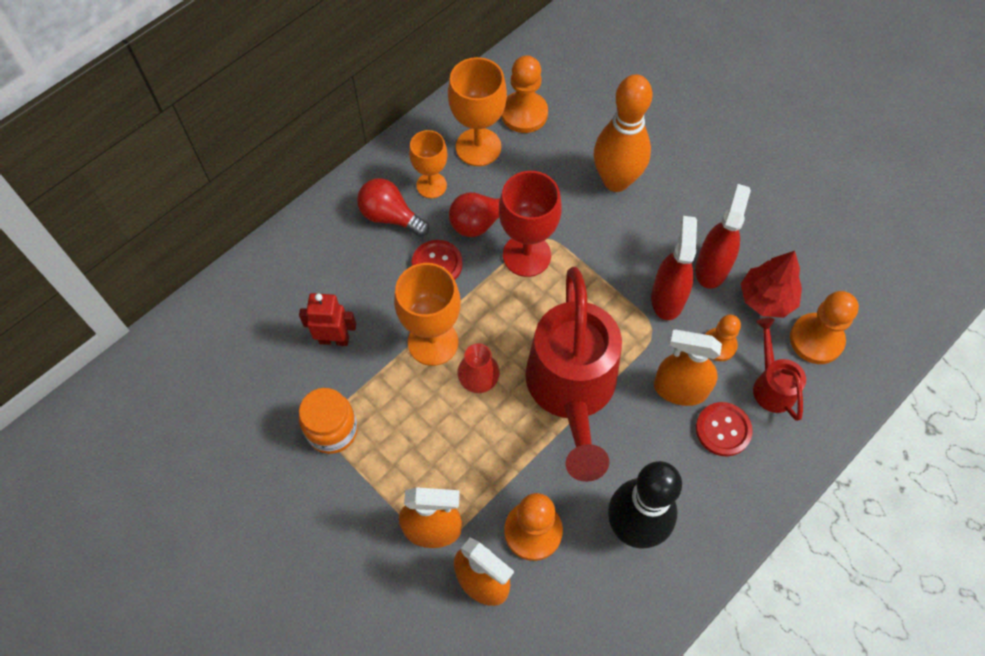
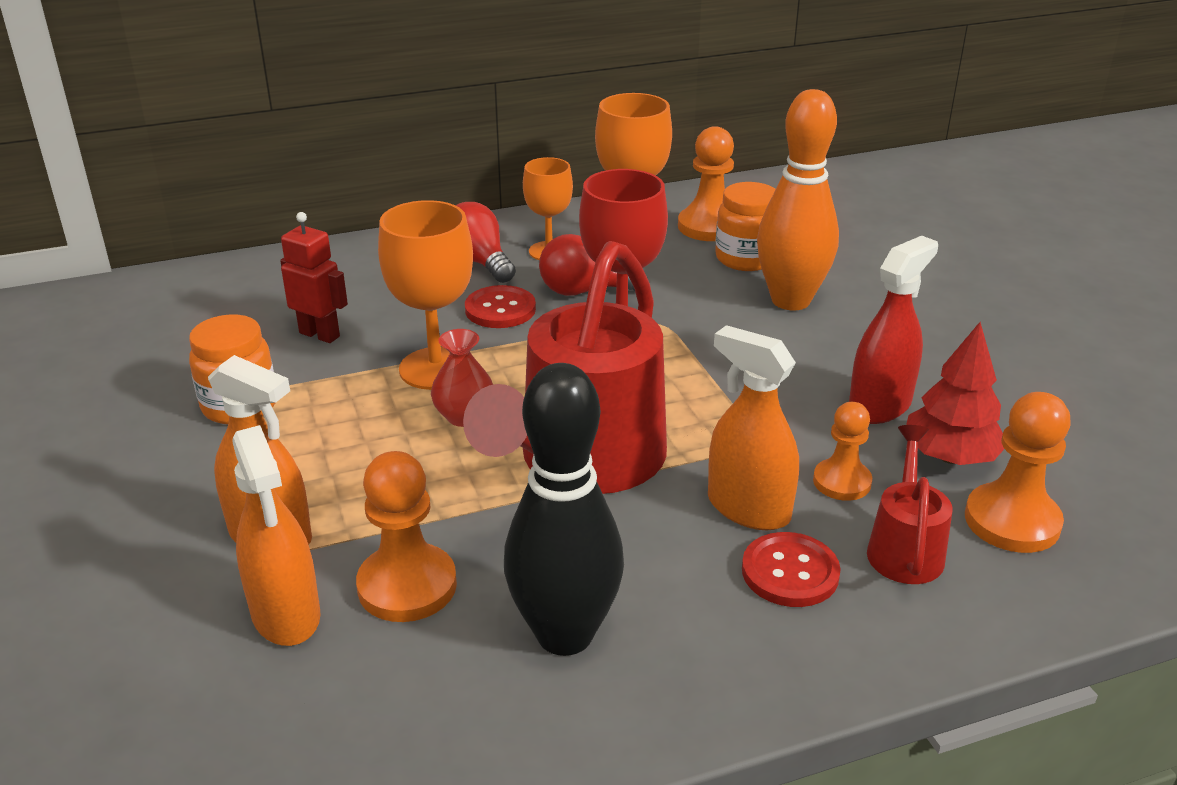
camera: 25 degrees right, 30 degrees down
(566, 144) = (745, 259): none -> orange jar
(667, 298) = (792, 416): red spray bottle -> none

